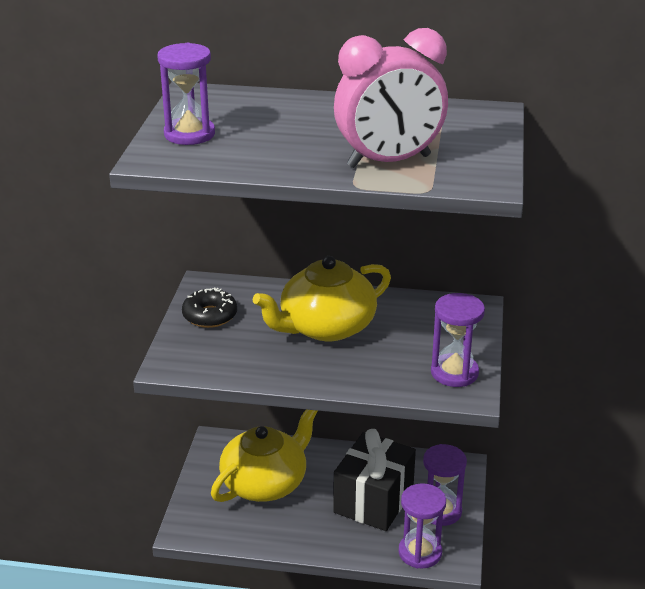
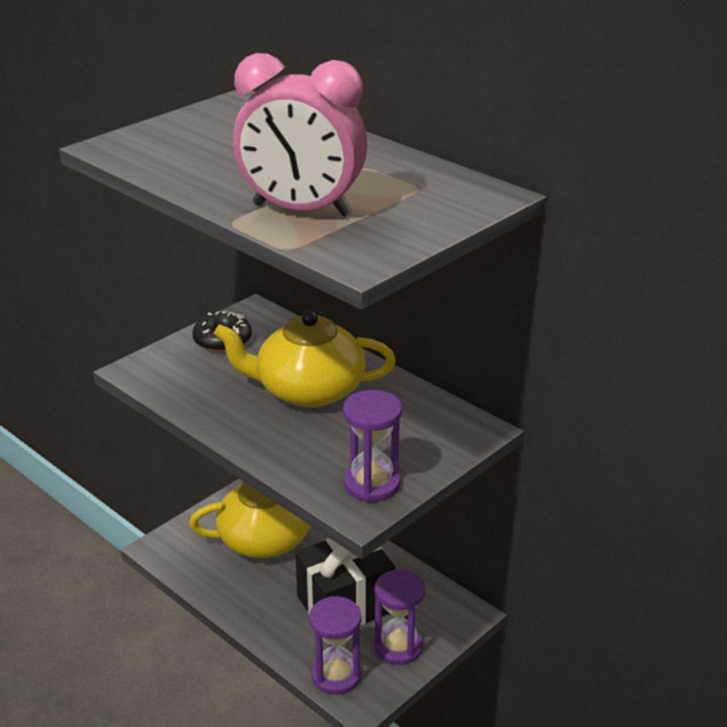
camera: 35 degrees right, 0 degrees up
(189, 134) = (175, 135): purple hourglass -> none

